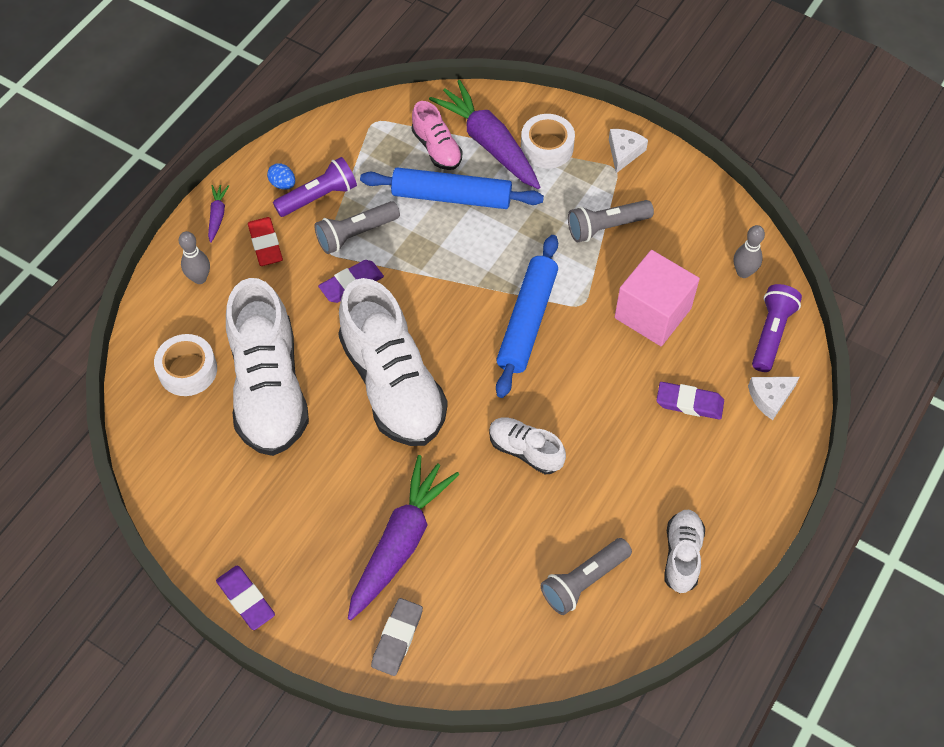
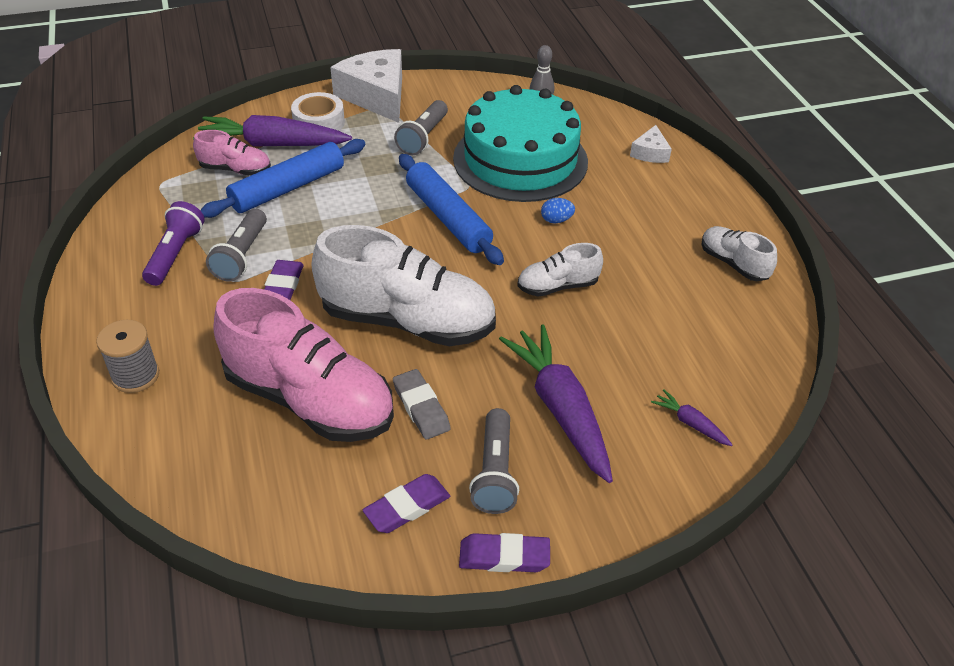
camera: 50 degrees left, 15 degrees down
(188, 370) = (215, 445): white tape -> none
(199, 278) = (135, 375): grey bowling pin -> grey spool
(217, 216) = (94, 324): purple carrot -> purple carrot (690, 423)
(265, 244) = (168, 312): red eraser -> none
(269, 388) = (309, 400): white shoe -> pink shoe
(283, 184) = (130, 266): blue egg -> blue egg (556, 220)
(397, 638) = (651, 469): grey eraser -> grey eraser (421, 407)
(584, 581) = (706, 325): grey flashlight -> grey flashlight (495, 473)
(624, 152) = (376, 96): white cheese -> white cheese, size x2.08
(652, 313) = (520, 160): pink cube -> turquoise cake
(689, 403) = (613, 187): purple eraser -> purple eraser (407, 507)
(771, 333) = (601, 124): purple flashlight -> none

